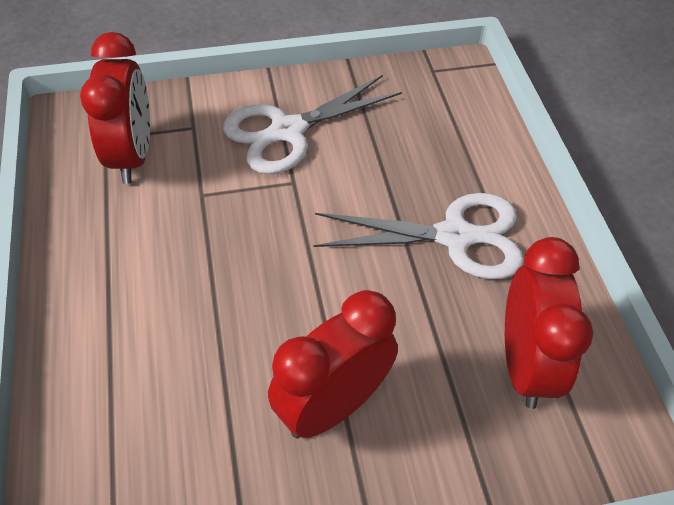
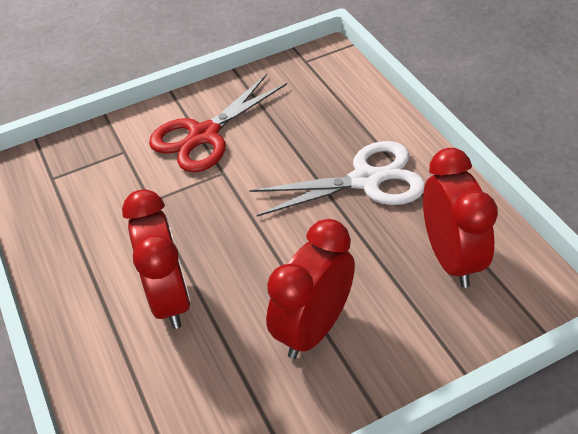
camera: 10 degrees left, 5 degrees down
(132, 156) = (81, 186): red clock -> red clock (170, 298)
(288, 131) = (204, 135): white scissors -> red scissors

